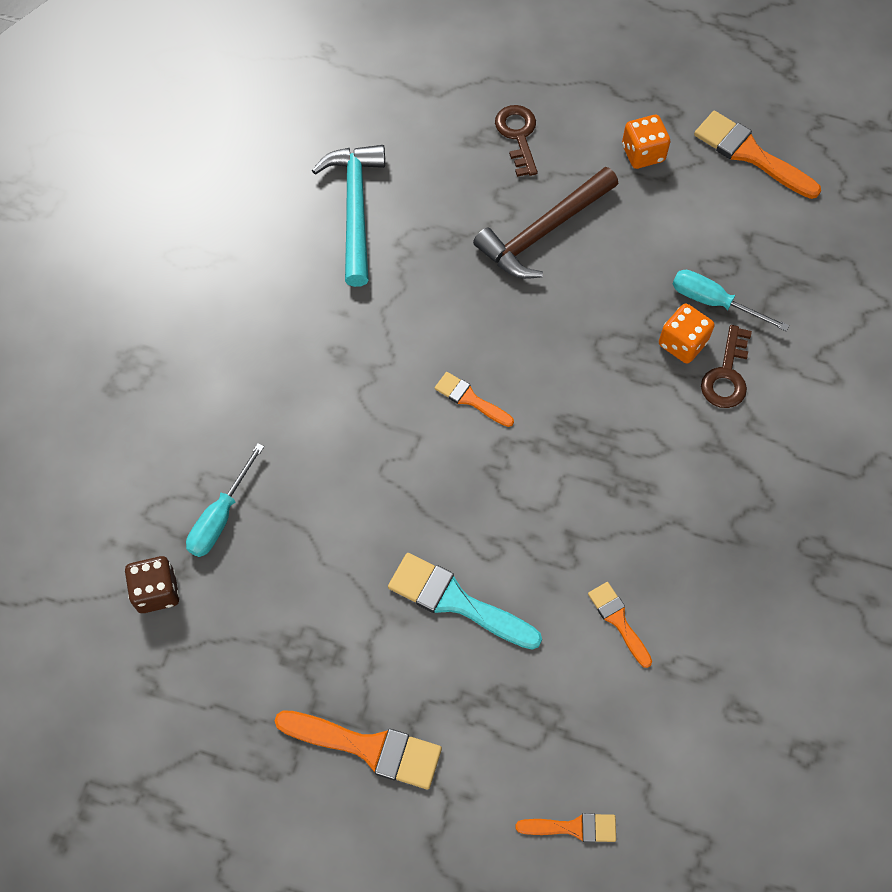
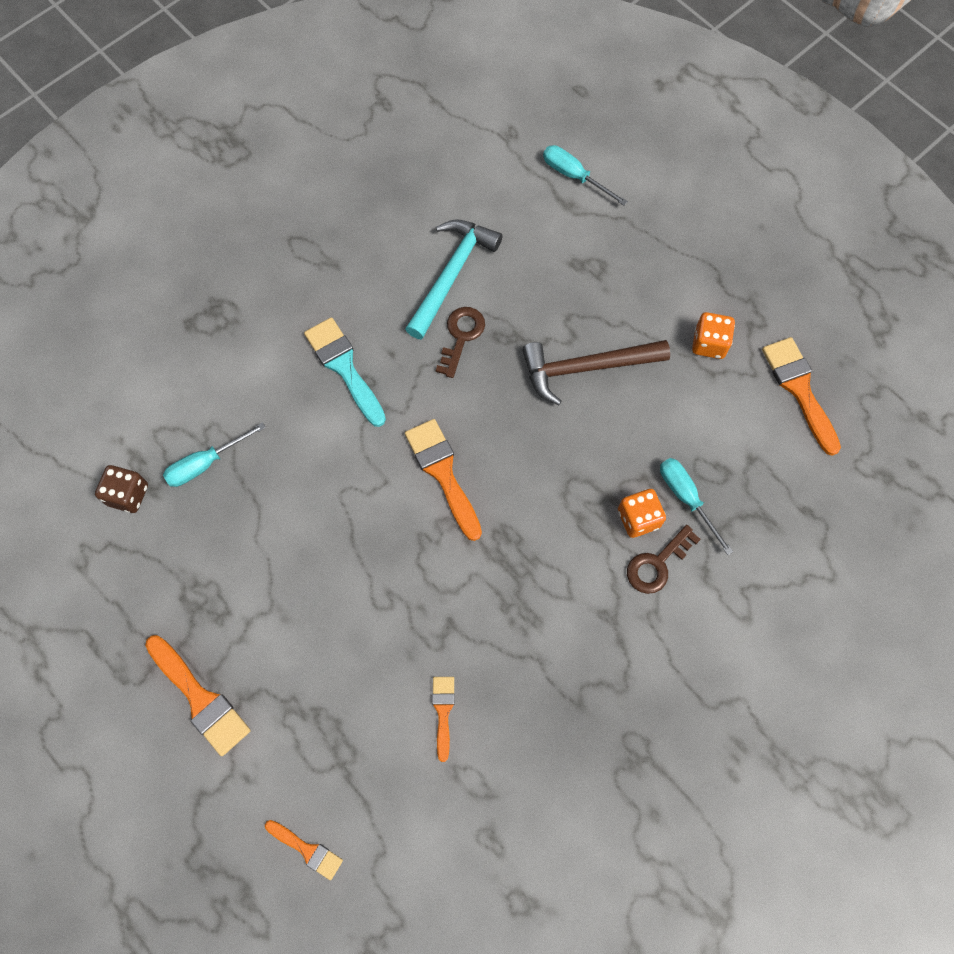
camera: 30 degrees right, 5 degrees up
(415, 61) = (574, 176): none -> turquoise screwdriver
(456, 601) = (332, 625): turquoise brush -> turquoise brush (344, 367)
(470, 399) = (443, 473): orange brush -> orange brush, size x1.73
(518, 135) = (616, 278): brown key -> brown key (461, 336)

